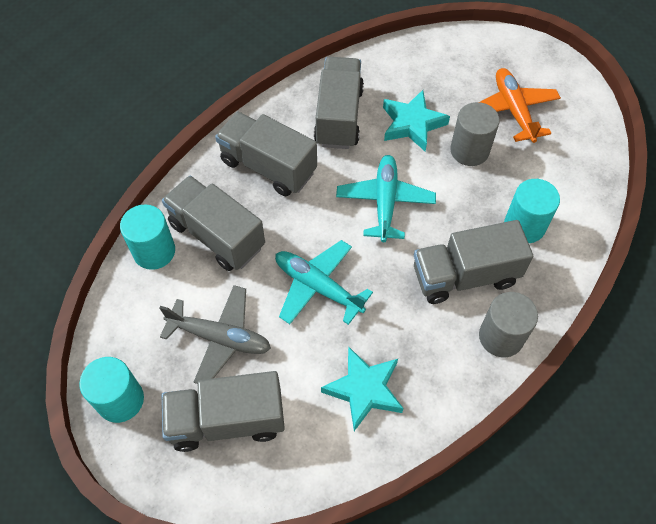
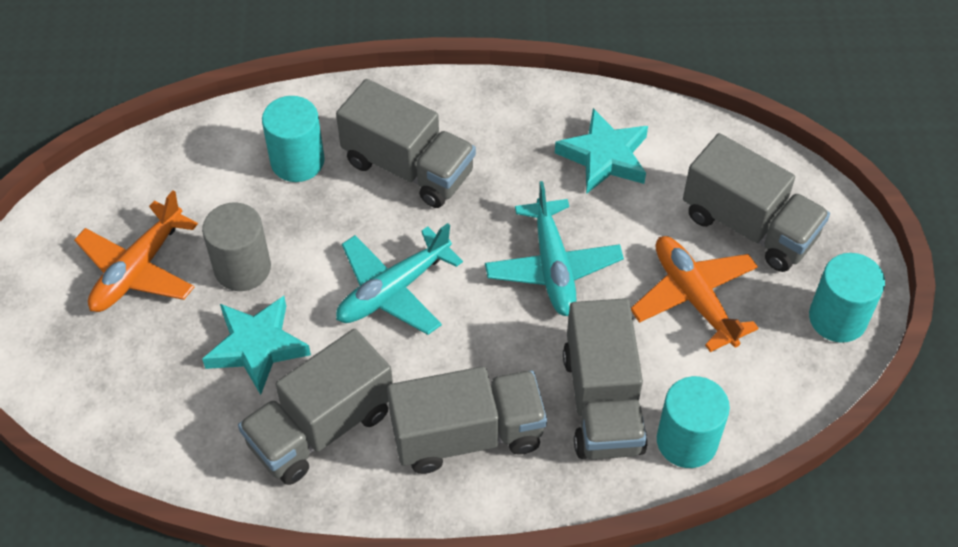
camera: 135 degrees left, 5 degrees down
(220, 338) = (693, 297): grey plane -> orange plane
(268, 166) = (467, 435): grey truck -> grey truck turned 90 degrees counterclockwise
(501, 337) = (442, 103): grey cylinder -> none

